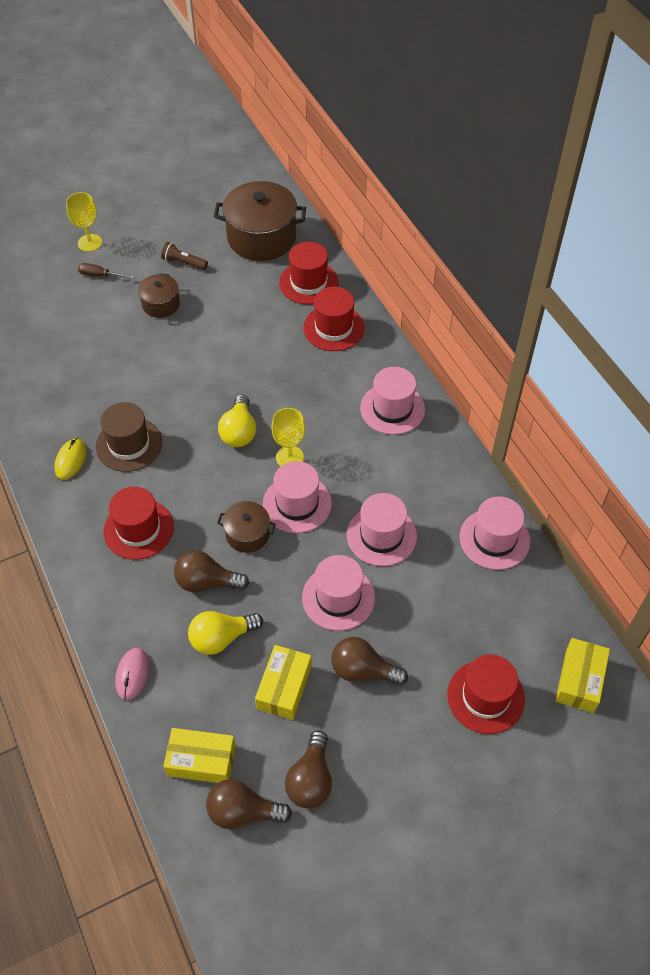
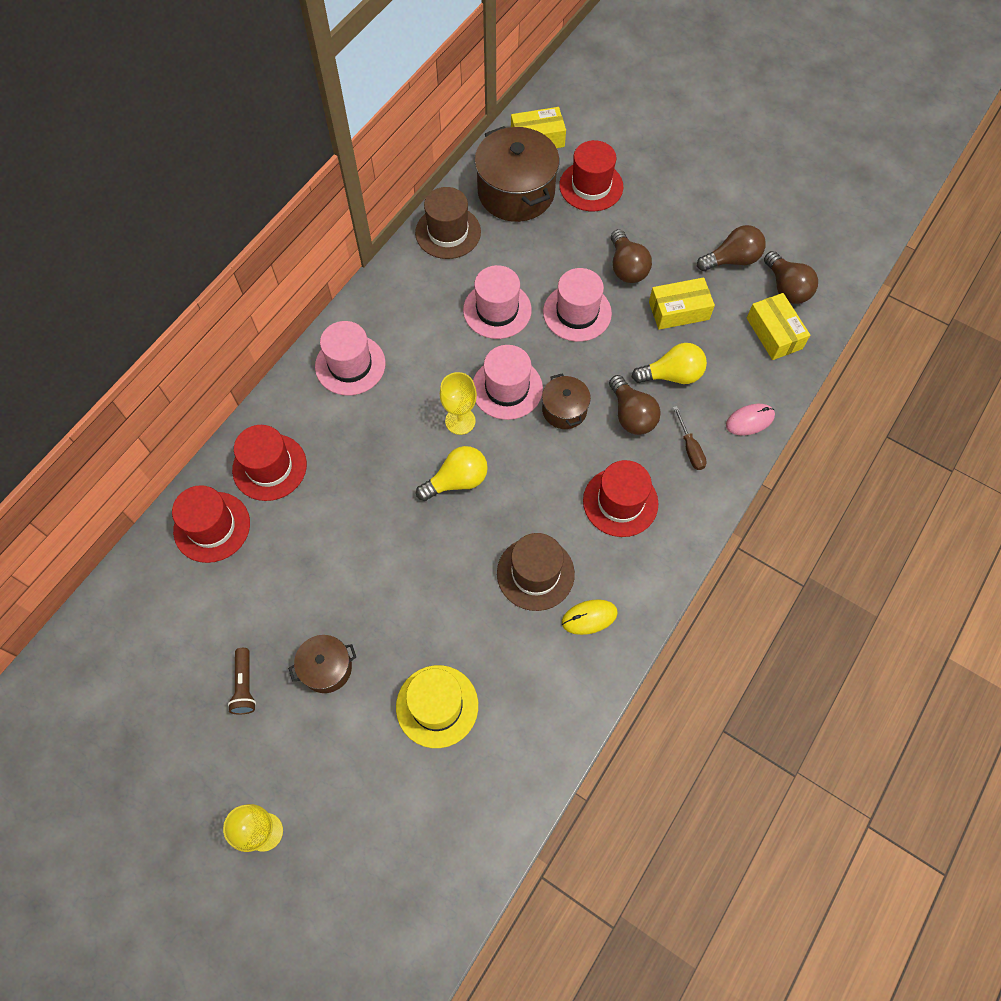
camera: 120 degrees left, 10 degrees up
(88, 348) = (437, 706): none -> yellow hat
(100, 276) = (316, 774): brown screwdriver -> brown screwdriver (690, 448)
(221, 638) = (672, 375): yellow light bulb -> yellow light bulb turned 45 degrees counterclockwise
(261, 238) = (158, 620): brown pot -> brown pot (516, 192)
(494, 539) = (448, 232): pink hat -> brown hat

